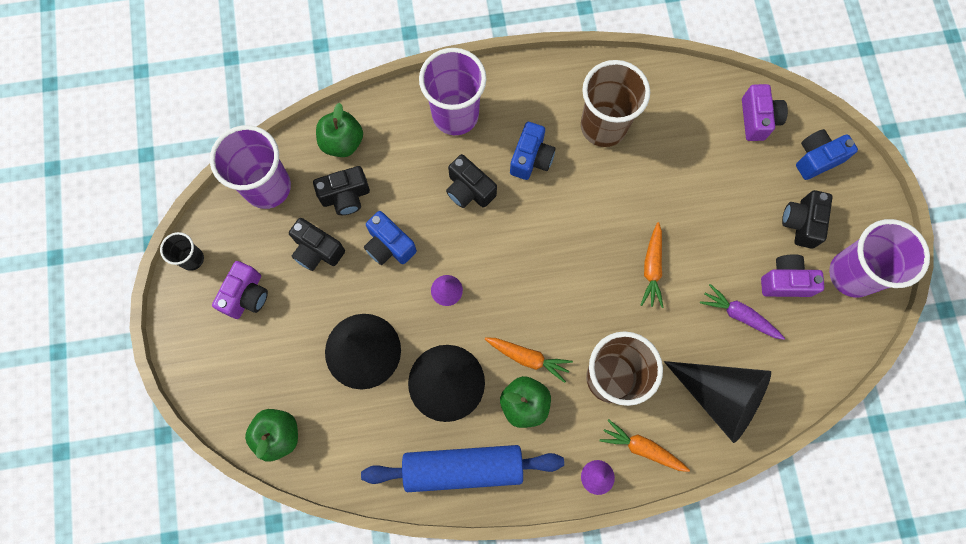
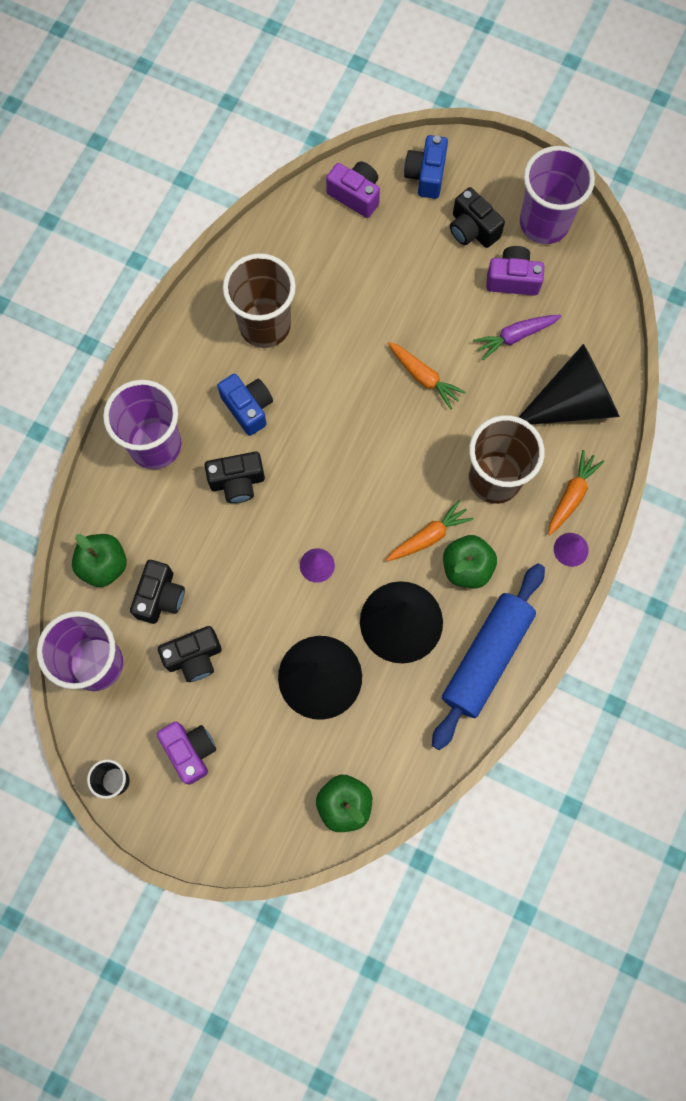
camera: 55 degrees left, 0 degrees up
(389, 245) = (237, 588): blue camera -> none
(642, 448) = (571, 495): orange carrot -> orange carrot turned 150 degrees clockwise
(785, 281) = (512, 279): purple camera -> purple camera turned 60 degrees clockwise

